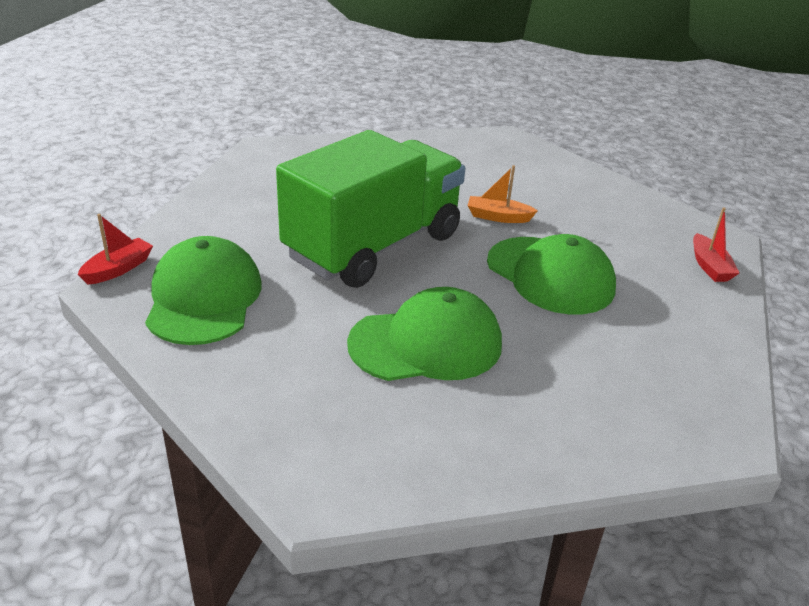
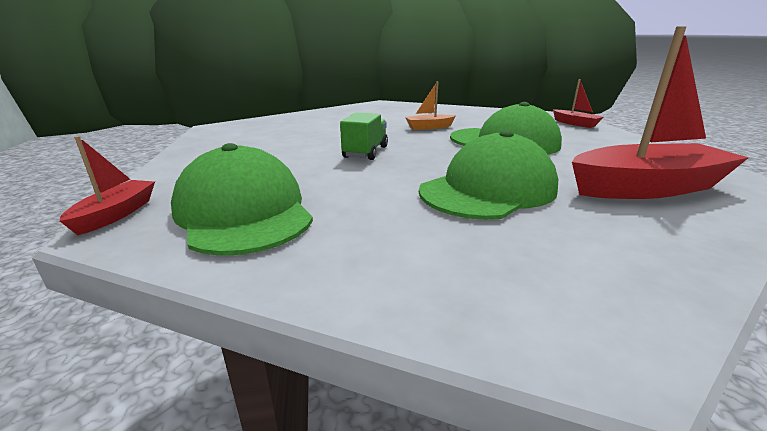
camera: 25 degrees left, 10 degrees down
(373, 246) = (365, 152): green truck -> green truck, size x0.40
(588, 399) = (646, 188): none -> red boat

